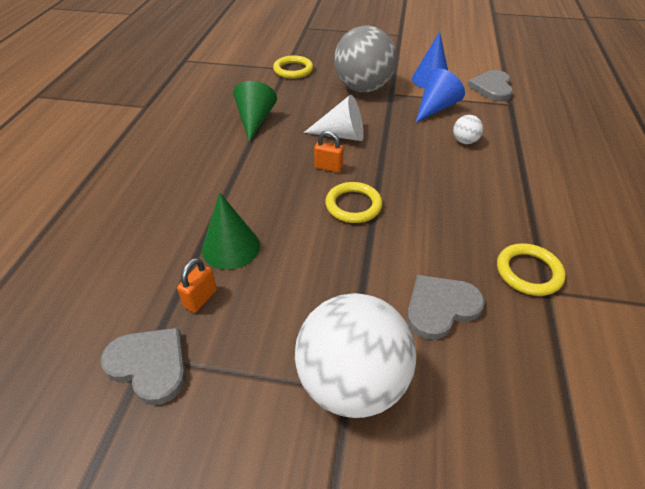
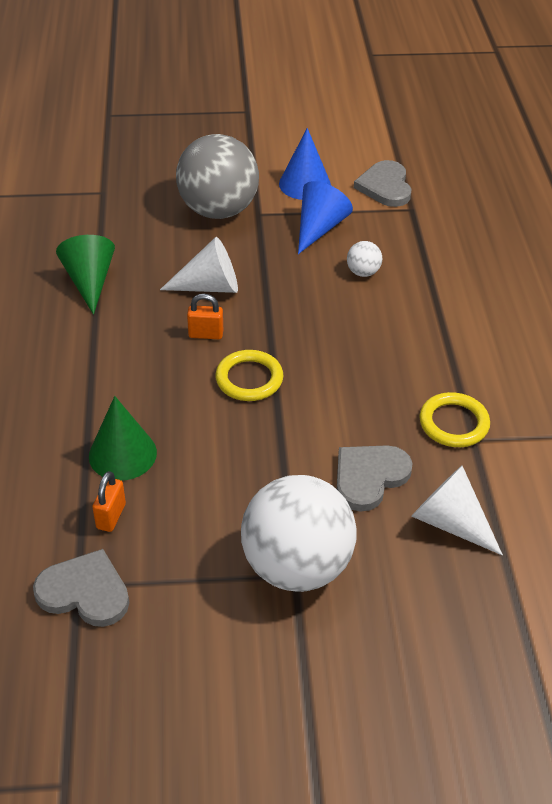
camera: 15 degrees left, 0 degrees up
(293, 70) = (114, 193): yellow ring -> none
(514, 368) = (449, 522): none -> white cone

